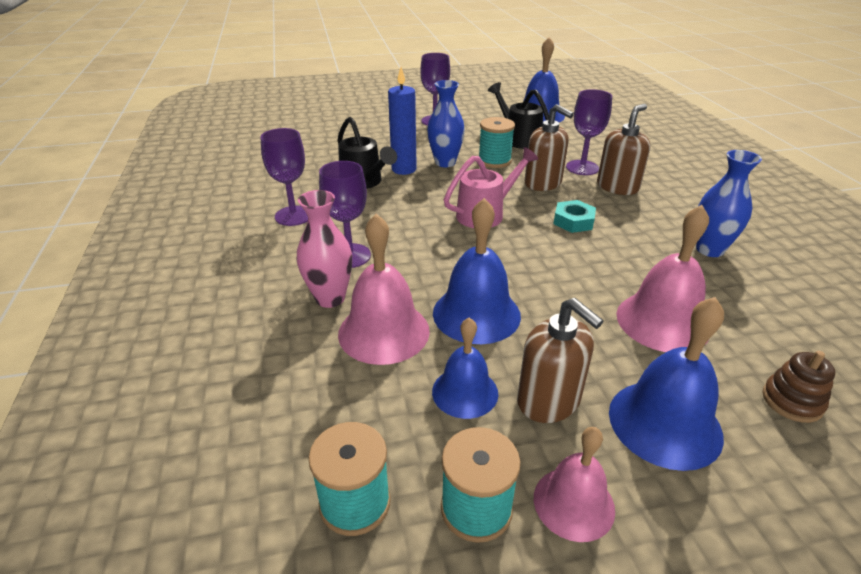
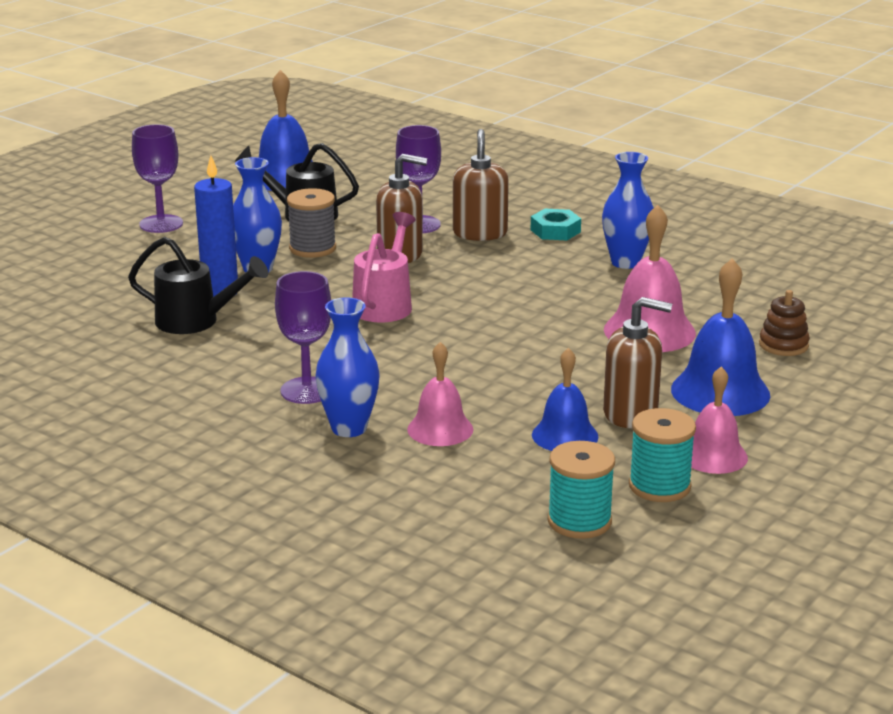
camera: 40 degrees left, 10 degrees down
(293, 216) = (174, 382): purple goblet -> none
(330, 298) = (349, 428): pink vase -> blue vase
(384, 332) = (440, 429): pink bell -> pink bell, size x0.65
(476, 314) = (499, 385): blue bell -> none
(494, 161) = (312, 248): turquoise spool -> grey spool
(573, 221) = (480, 280): turquoise nut -> turquoise nut (555, 231)

